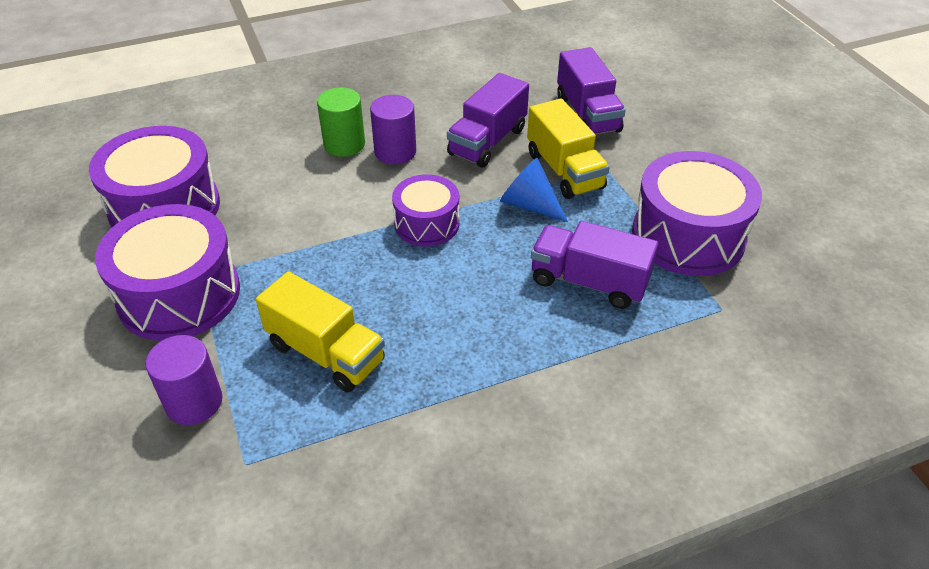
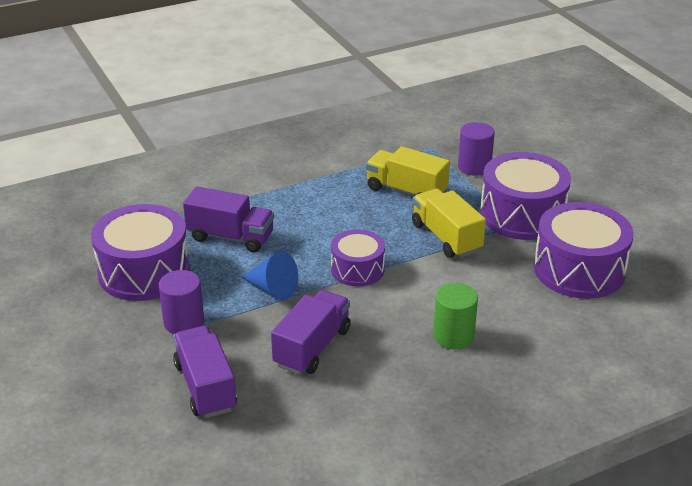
camera: 175 degrees right, 10 degrees down
(395, 152) = (401, 331): purple cylinder -> purple cylinder (184, 322)
(564, 170) = (238, 321): yellow truck -> yellow truck (446, 237)

